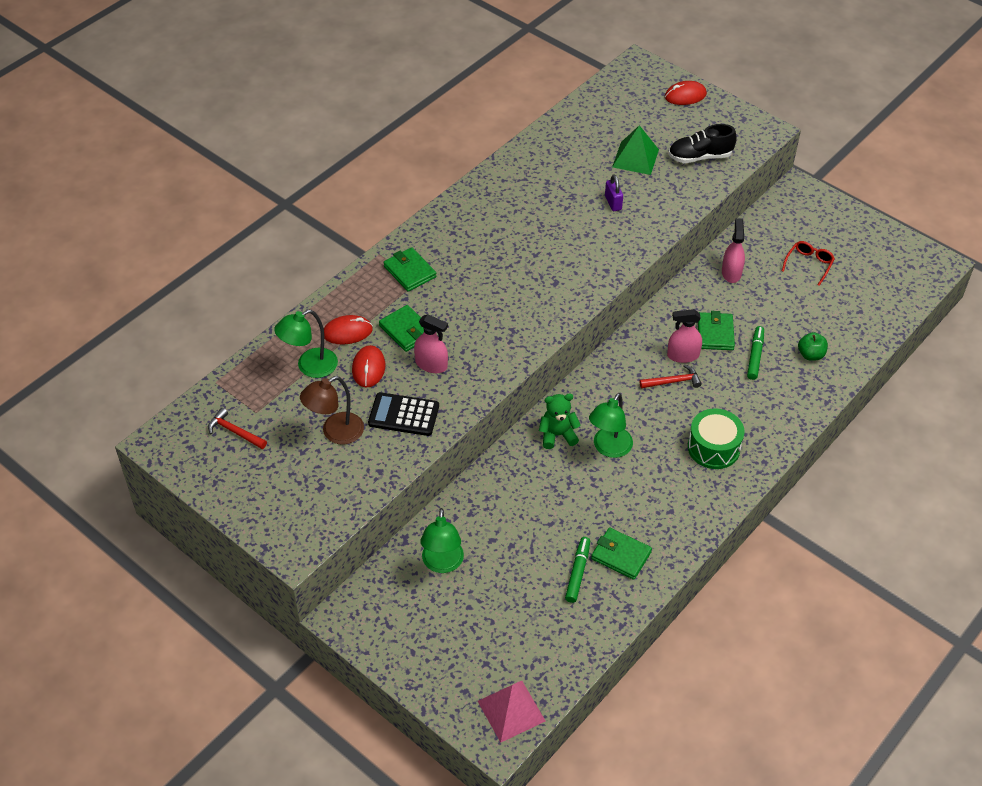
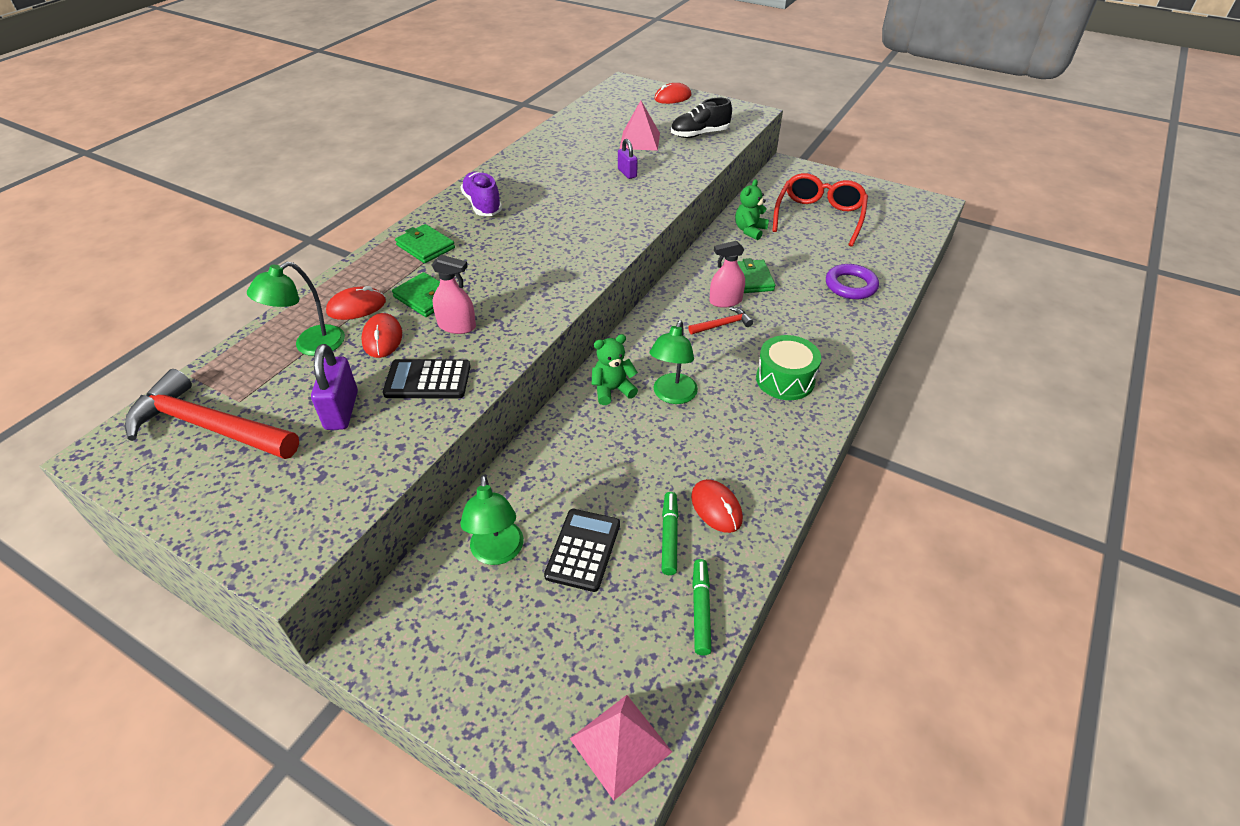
camera: 10 degrees left, 5 degrees down
(235, 432) = (209, 427): red hammer -> red hammer, size x2.17
(335, 433) = (341, 410): brown lamp -> purple padlock
(466, 227) = (482, 205): none -> purple shoe
(508, 572) = (583, 550): none -> black calculator
(621, 555) = (716, 508): green wallet -> red mouse
(635, 158) = (639, 140): green pyramid -> pink pyramid
(731, 273) = (750, 230): pink spray bottle -> green teddy bear
(755, 356) = (797, 293): green marker -> green marker (701, 610)
(809, 264) = (819, 217): red glasses -> red glasses, size x2.00
(810, 355) = (850, 285): green apple -> purple ring

